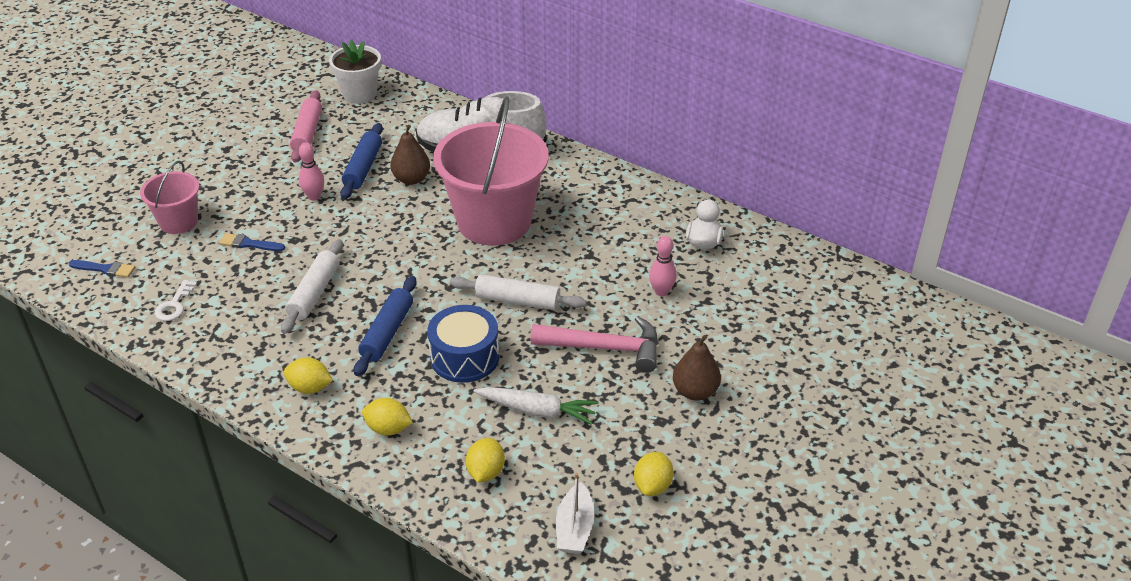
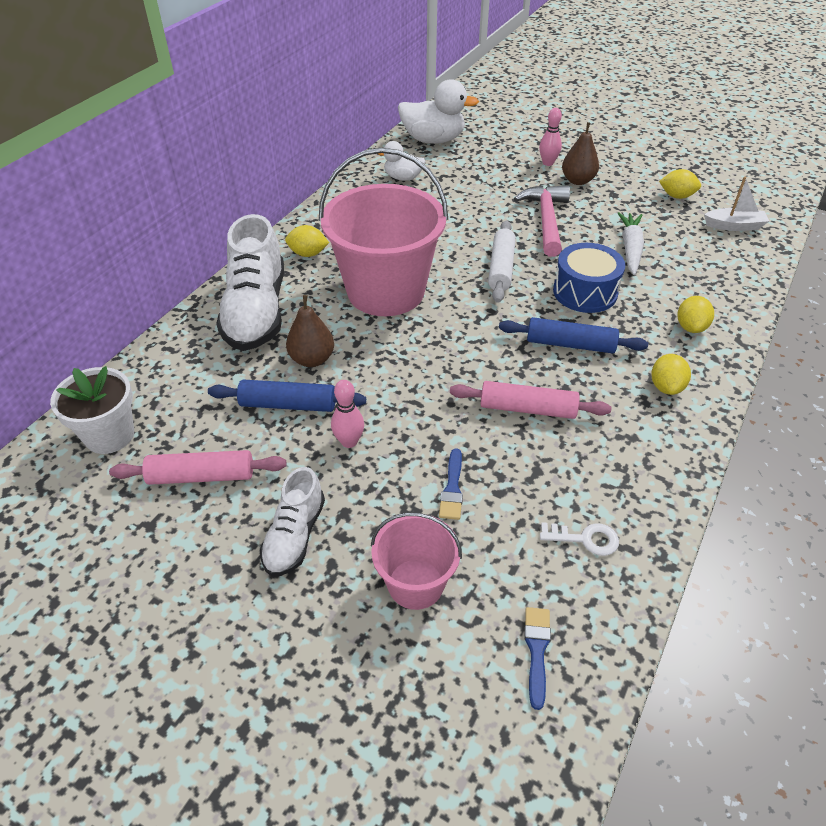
camera: 95 degrees left, 5 degrees up
(240, 172) = (294, 536): none -> white shoe
(314, 293) = (527, 409): white rolling pin -> pink rolling pin
(486, 472) = (707, 269): yellow lemon -> yellow lemon (308, 254)
(661, 291) = (470, 196): pink bowling pin -> pink bowling pin (548, 163)
(797, 272) = (433, 140): none -> white duck

